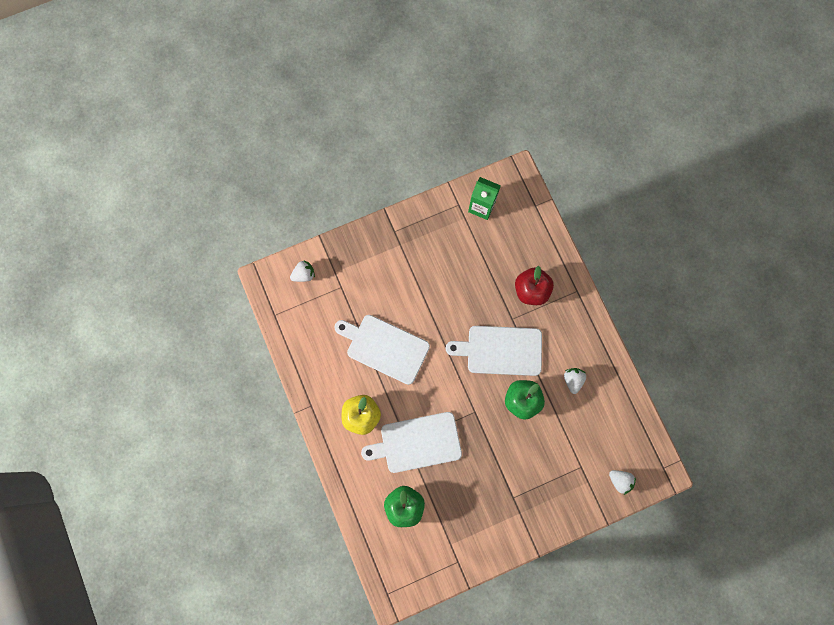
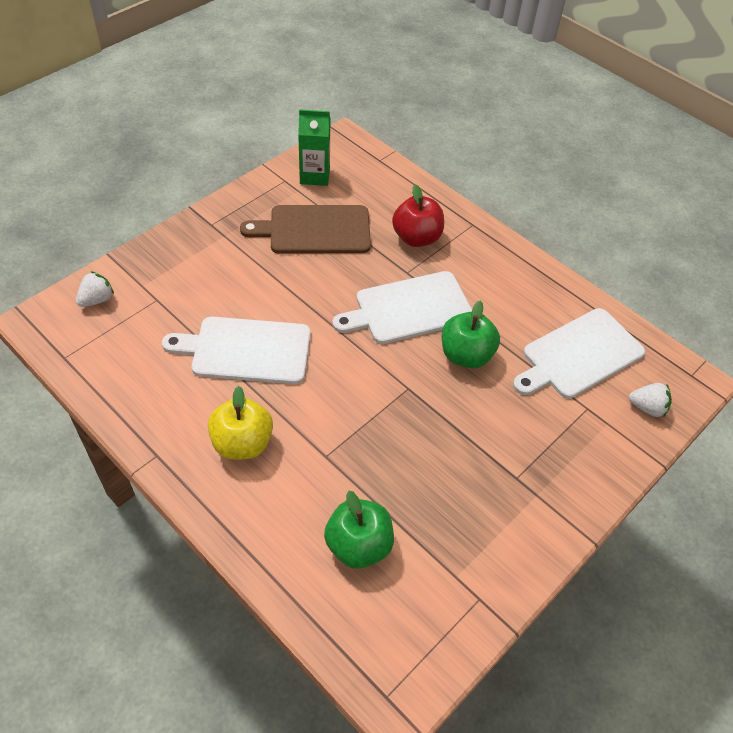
camera: 25 degrees left, 25 degrees down
(417, 443) = (341, 452): white cutting board -> white cutting board (579, 355)
(463, 260) = (315, 230): none -> brown cutting board
(572, 380) = (519, 314): white strawberry -> none

